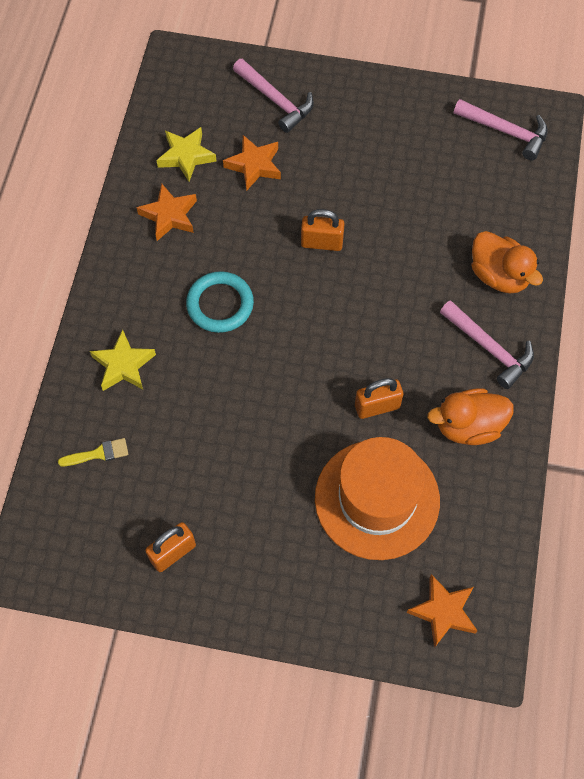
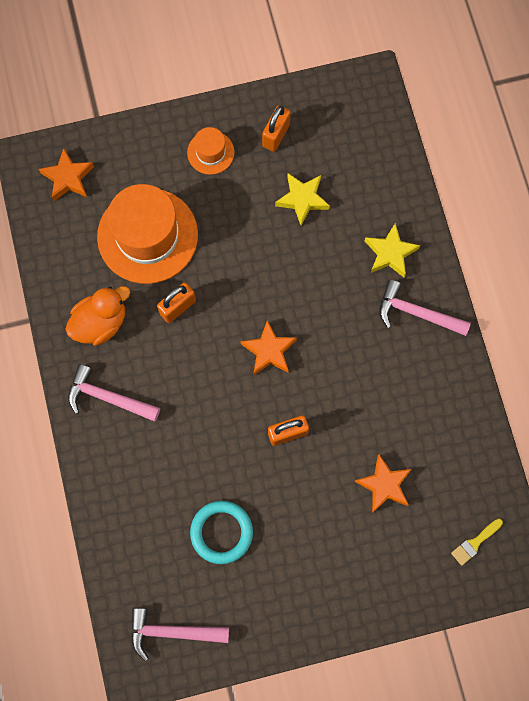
camera: 155 degrees right, 10 degrees up
(98, 453) = (368, 179): yellow brush -> yellow brush (474, 543)
(169, 215) = (429, 400): orange star -> orange star (269, 351)
(186, 156) = (448, 466): yellow star -> yellow star (302, 199)
(220, 304) = (343, 338): turquoise ring -> turquoise ring (221, 532)
(259, 566) = (210, 152): none -> orange hat
(276, 100) = (401, 566): pink hammer -> pink hammer (416, 313)
(499, 275) = (124, 470): orange duck -> none

